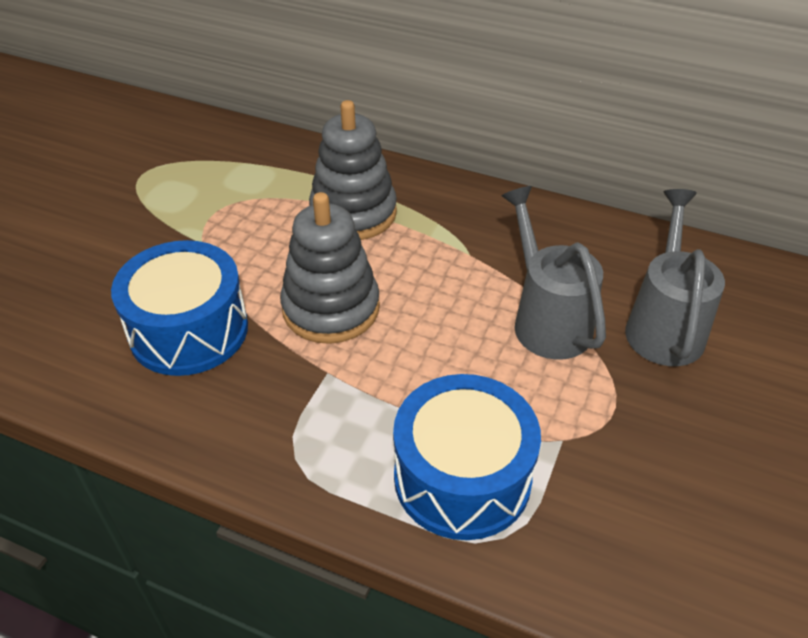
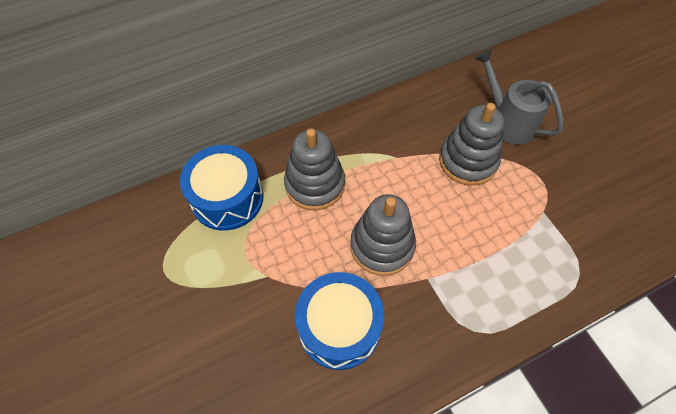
camera: 50 degrees left, 15 degrees up
(462, 477) = (537, 266): blue drum -> blue drum (227, 198)
(546, 319) = (468, 161): grey watering can -> grey stacking toy

